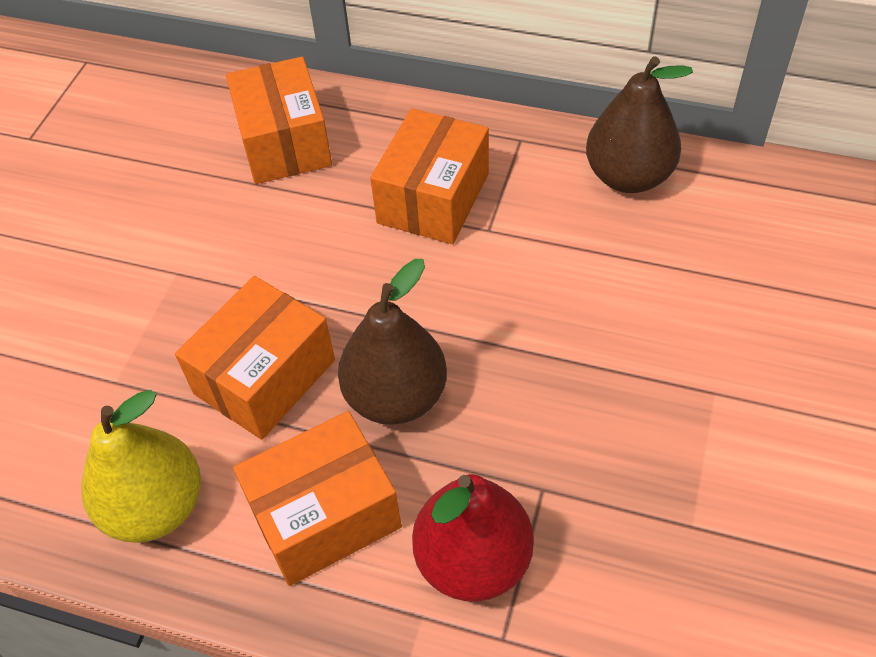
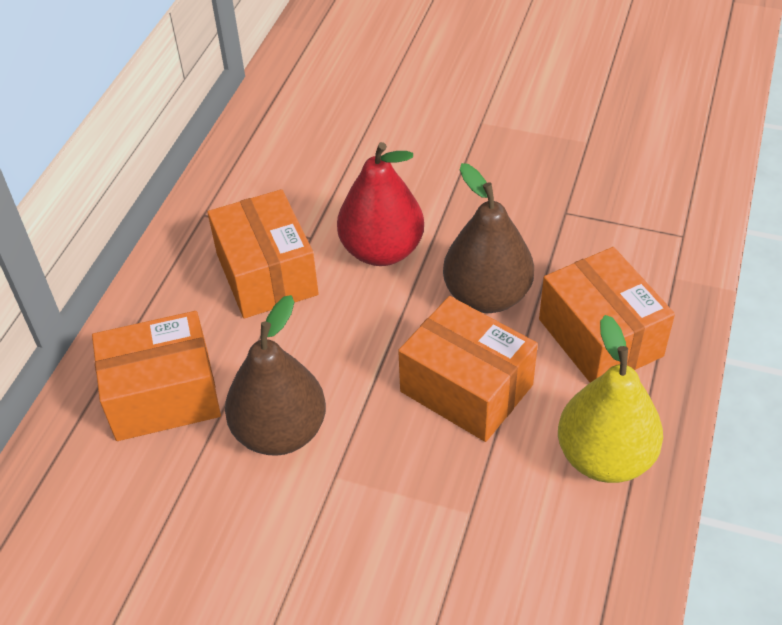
camera: 90 degrees left, 5 degrees down
(433, 198) = (266, 274): orange box -> orange box turned 45 degrees clockwise
(473, 560) = (627, 250): red pear -> red pear (382, 250)
(628, 177) = (264, 150): brown pear -> brown pear (280, 432)

